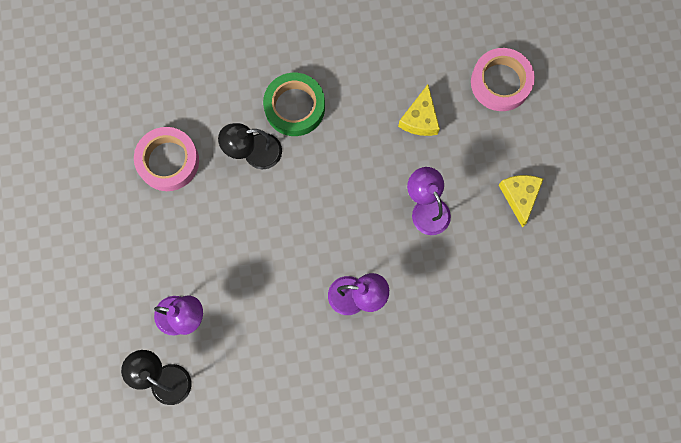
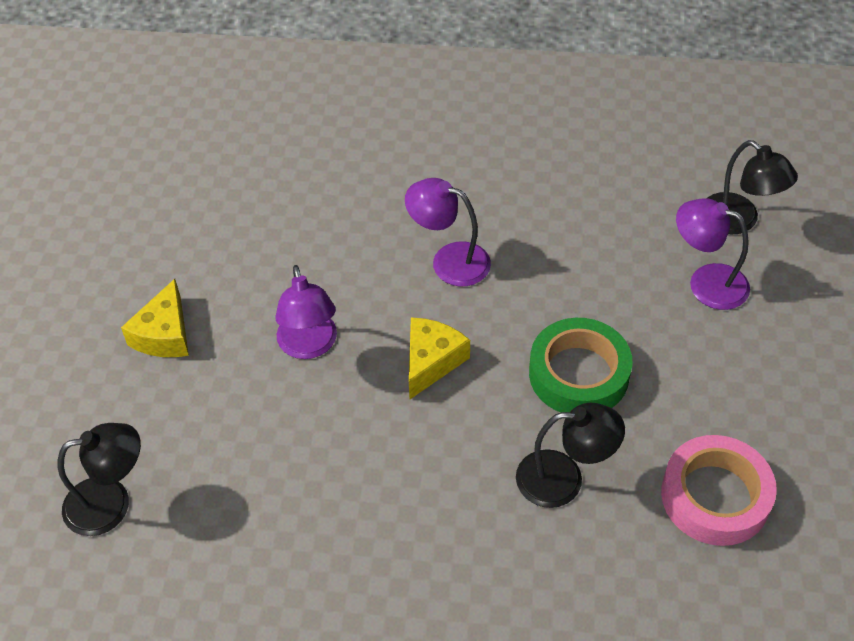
camera: 165 degrees left, 25 degrees down
(294, 107) = (478, 538): green tape -> green tape (578, 374)
(420, 119) = (270, 474): yellow cheese -> yellow cheese (431, 361)
(500, 82) = (111, 503): pink tape -> black lamp

